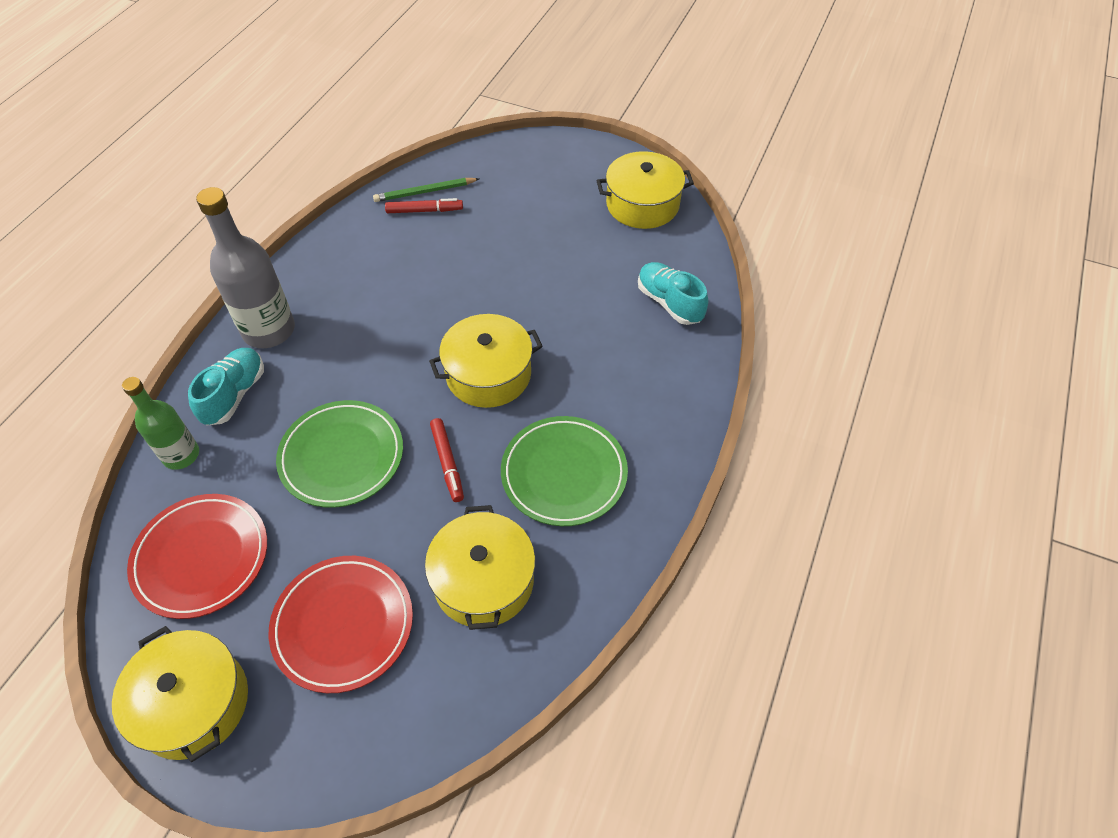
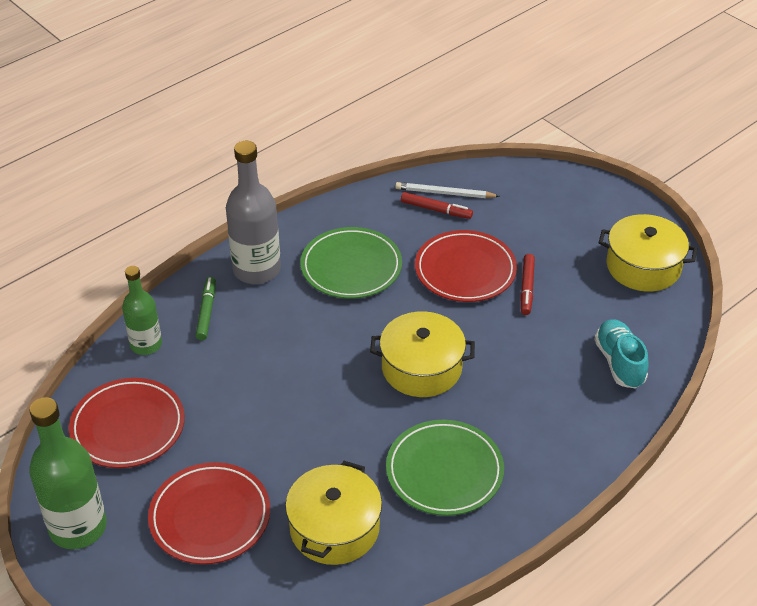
camera: 25 degrees right, 10 degrees down
(193, 703) = (78, 527): yellow pot -> green bottle
(234, 394) = (206, 312): turquoise shoe -> green marker
(342, 456) = (268, 390): green plate -> green plate (351, 267)
(425, 192) = (444, 193): green pencil -> white pencil
(447, 463) = (351, 426): red marker -> red marker (526, 288)
(482, 261) = (465, 270): none -> red plate

